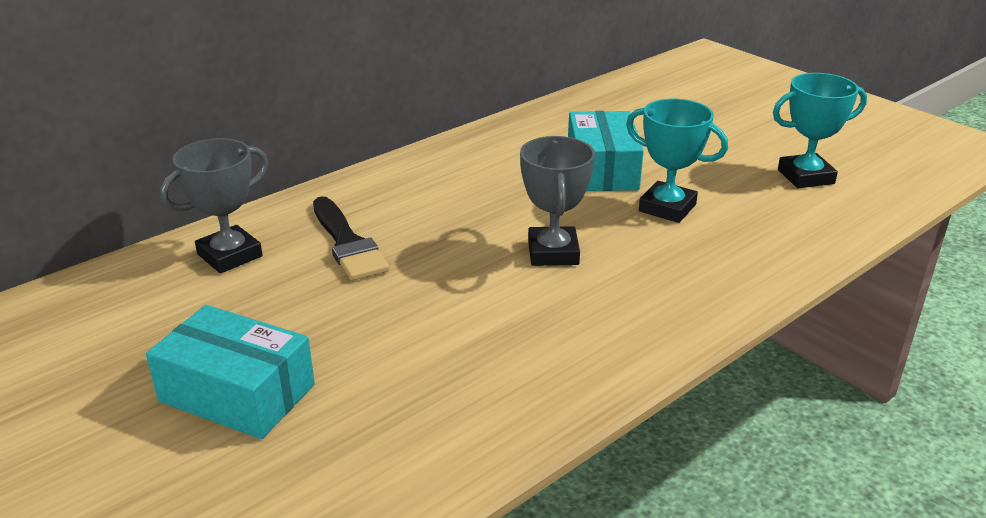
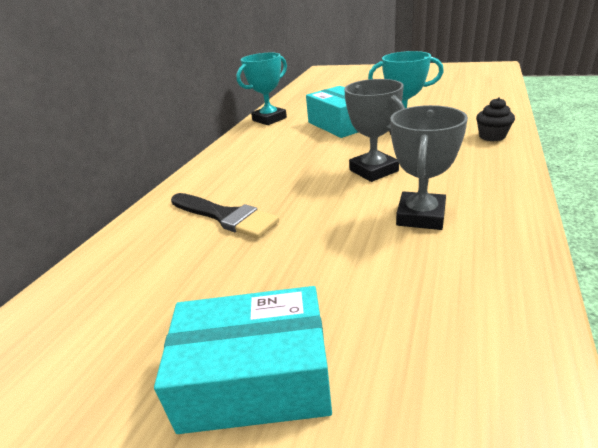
camera: 25 degrees left, 0 degrees up
(230, 255) = (132, 261): grey trophy -> grey trophy (421, 216)
(758, 265) = (492, 136): none -> black cupcake
(805, 176) = (447, 96): turquoise trophy -> turquoise trophy (269, 119)

